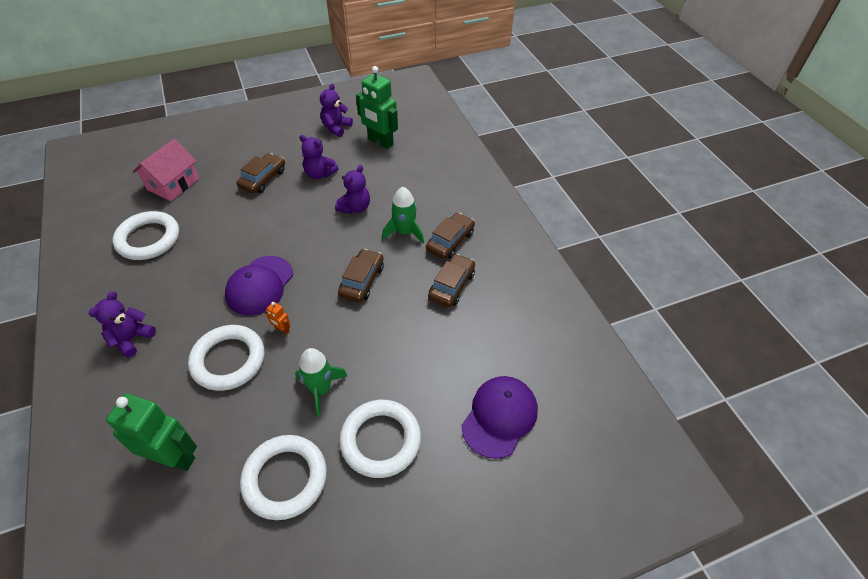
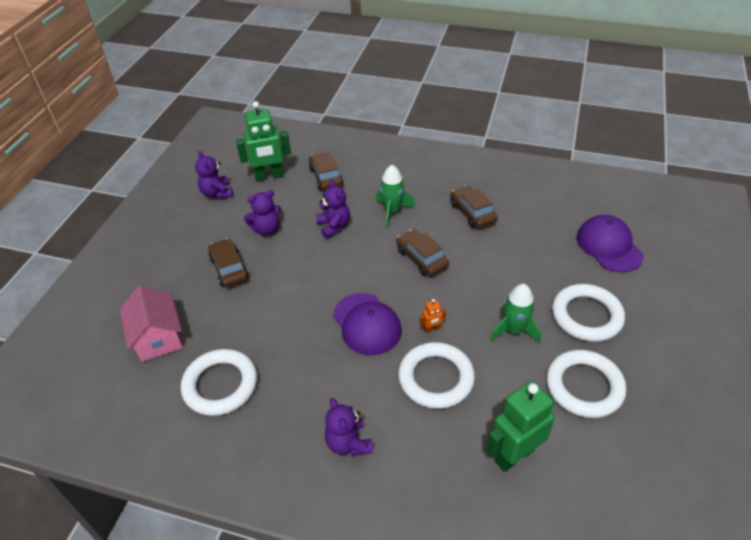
camera: 50 degrees left, 5 degrees down
(450, 241) = (427, 192): brown car -> brown car (326, 177)

